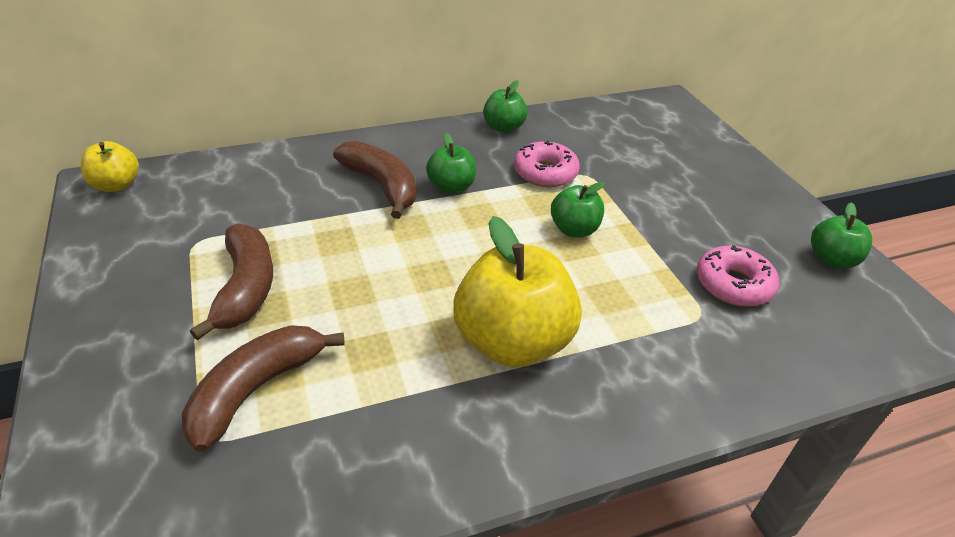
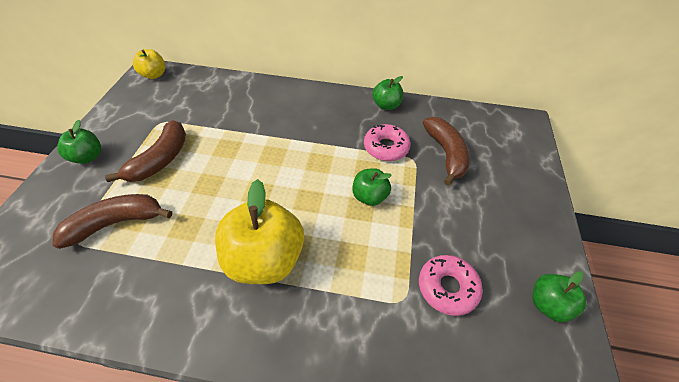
camera: 30 degrees right, 10 degrees up
(382, 186) = (280, 121): brown banana -> brown banana (446, 154)
(451, 187) = (318, 137): green apple -> green apple (88, 157)

